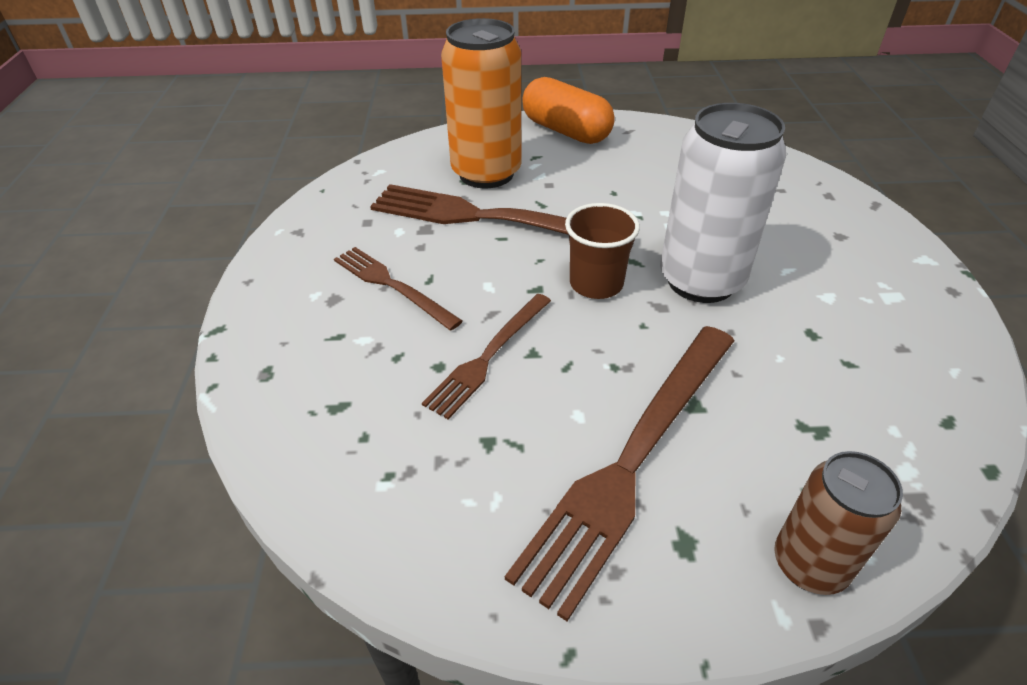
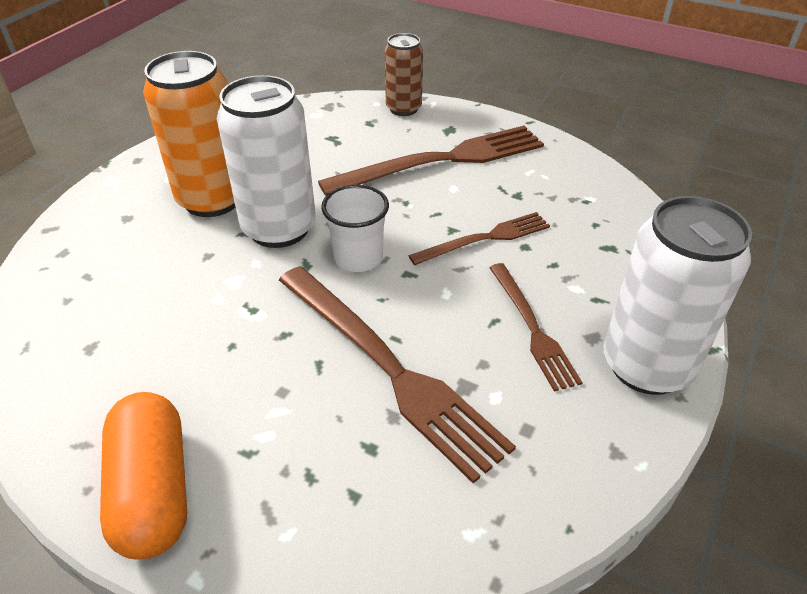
camera: 150 degrees left, 0 degrees up
(279, 293) = (646, 365): none -> white can
(486, 173) = (335, 449): orange can -> orange can (212, 199)
(596, 284) = (358, 258): brown cup -> white cup

